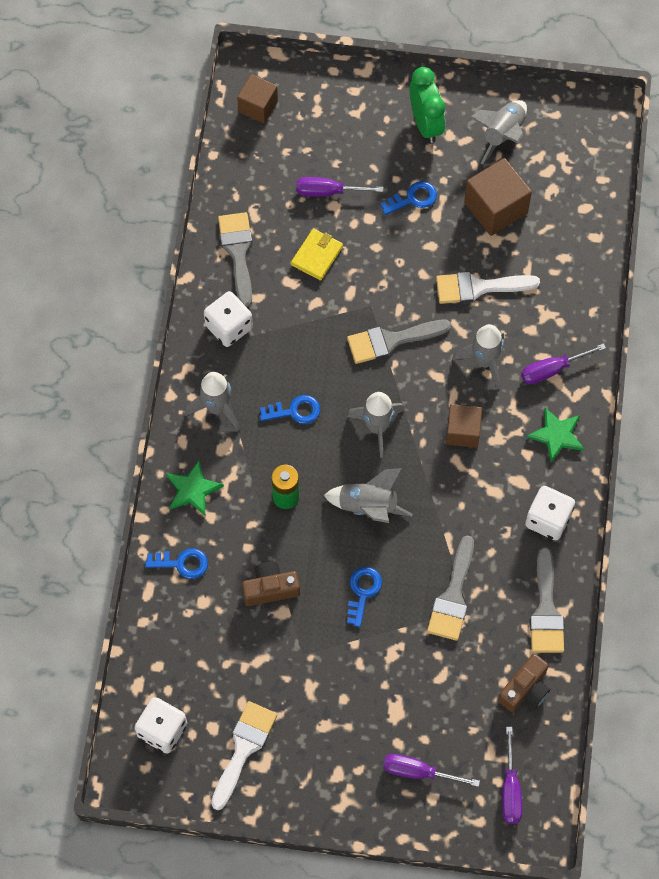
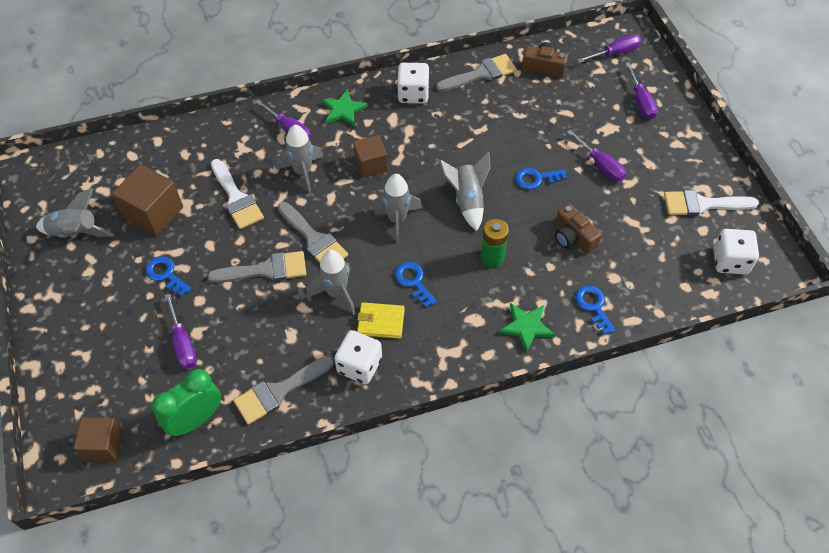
camera: 115 degrees left, 10 degrees down
(217, 408) = (442, 341): grey rocket -> grey rocket (336, 293)
(317, 256) = (255, 325): yellow wallet -> yellow wallet (381, 322)
(347, 670) = (601, 165): none -> purple screwdriver
(425, 124) = (81, 294): green clock -> green clock (196, 419)
(453, 596) = (504, 126): grey brush -> grey brush (265, 270)

